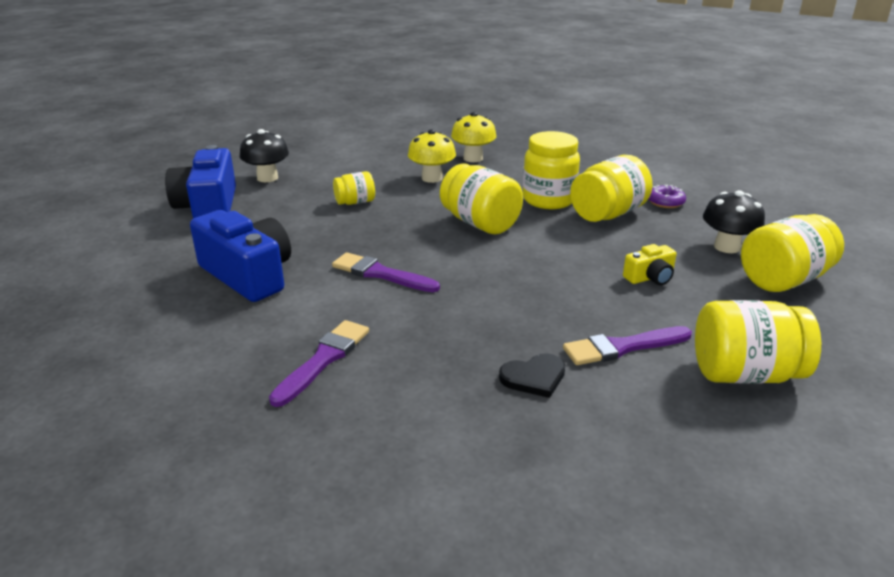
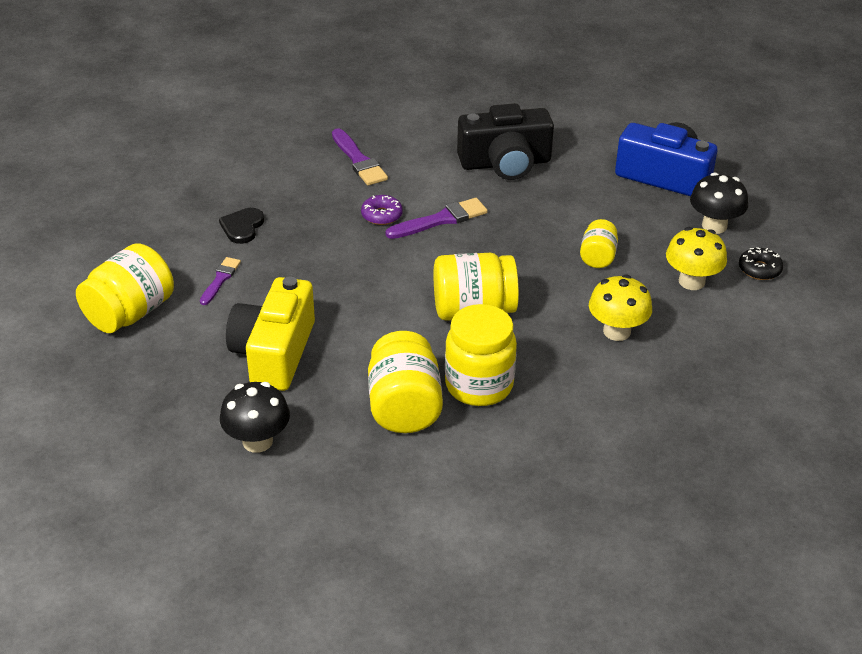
camera: 125 degrees right, 10 degrees up
(248, 275) = (505, 163): blue camera -> black camera
(307, 157) = (759, 269): none -> black donut
(473, 158) = (652, 392): yellow mushroom -> yellow mushroom (691, 281)
(622, 347) = (220, 279): purple brush -> purple brush, size x0.64
(650, 277) = (274, 353): yellow camera -> yellow camera, size x2.07
(665, 202) = (383, 472): purple donut -> purple donut (381, 215)
(783, 280) = (175, 430): yellow jar -> none

